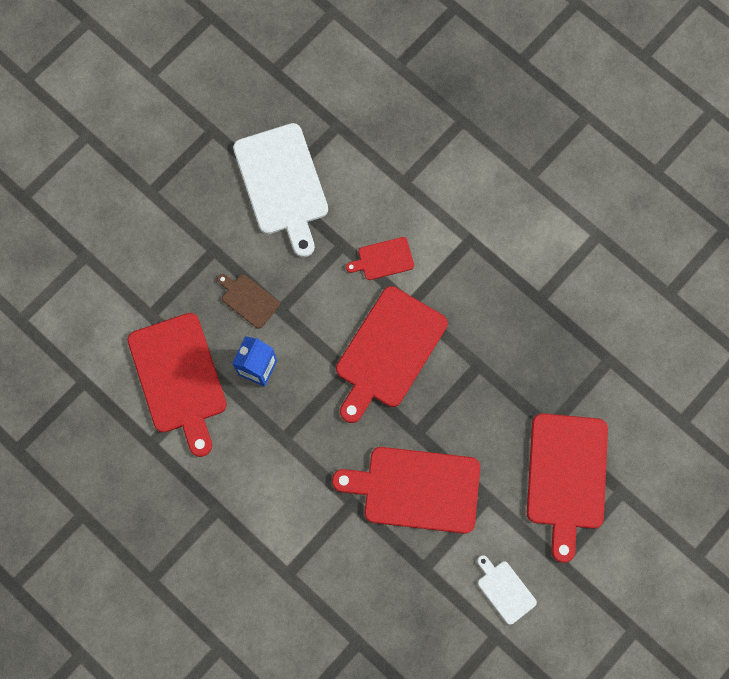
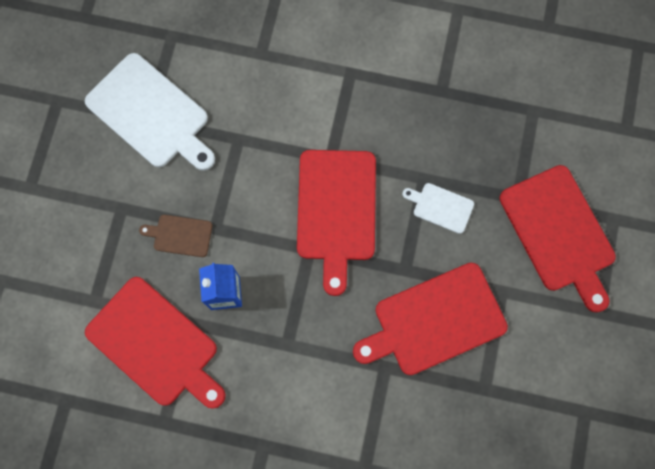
camera: 30 degrees left, 0 degrees up
(383, 259) = (283, 131): red cutting board -> none
(505, 590) = (567, 365): white cutting board -> white cutting board (440, 207)

